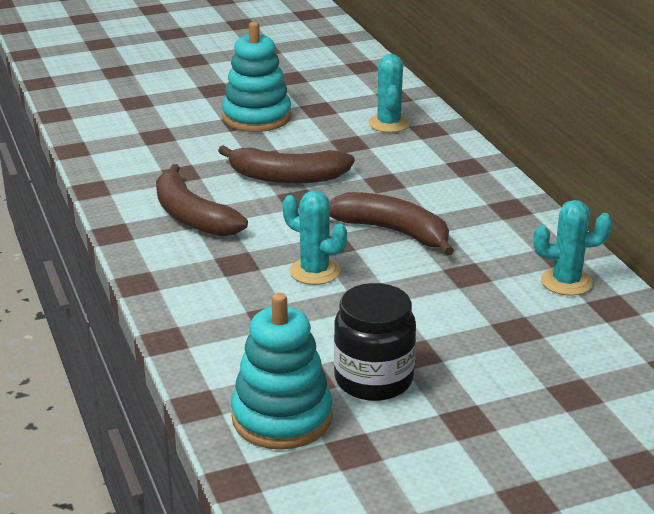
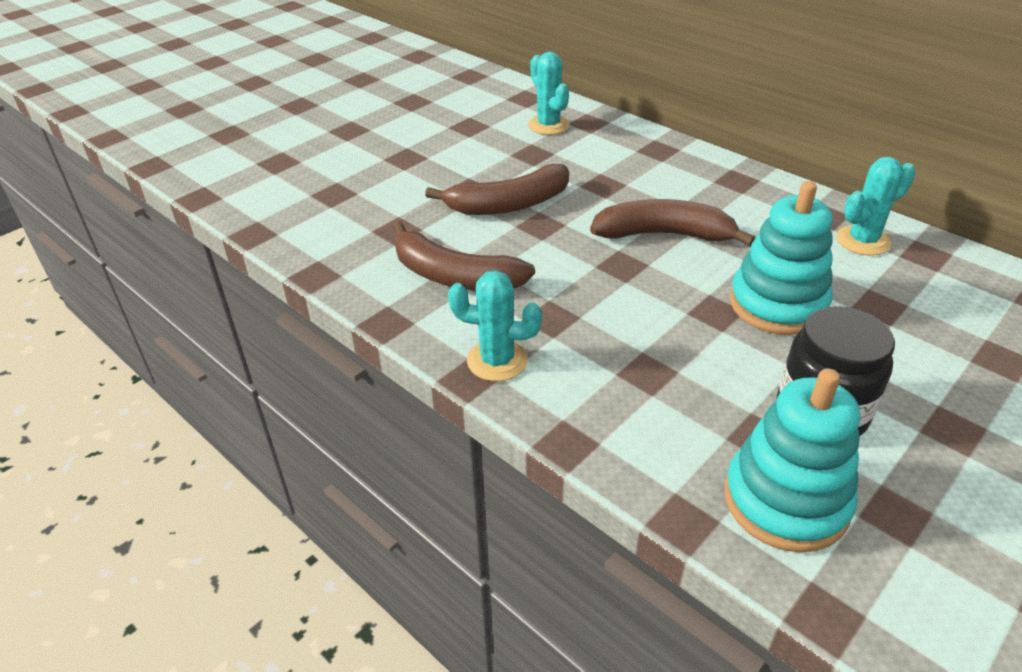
camera: 25 degrees left, 10 degrees up
(256, 117) = (418, 149): turquoise stacking toy -> turquoise stacking toy (777, 304)
(314, 271) = (637, 302): turquoise cactus -> turquoise cactus (497, 361)

